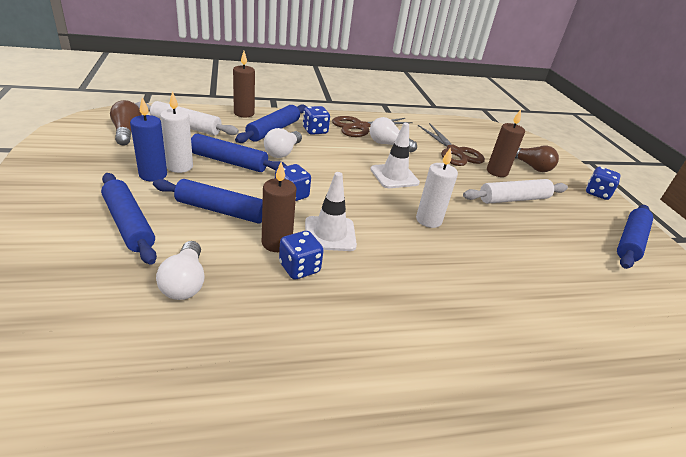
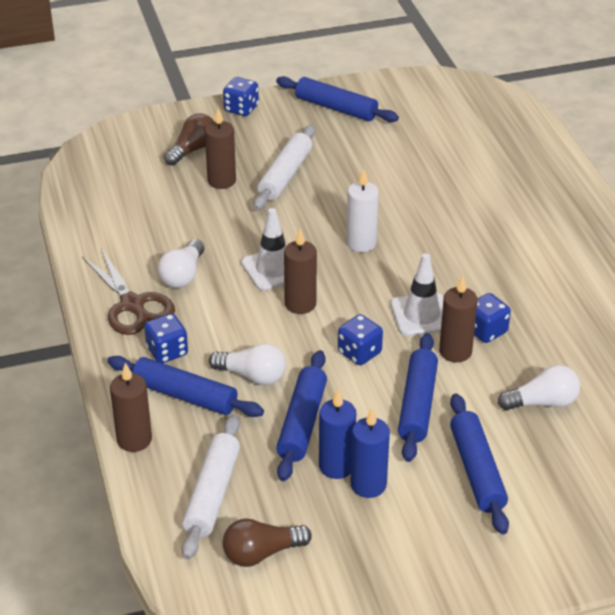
camera: 90 degrees left, 5 degrees up
(129, 224) = (476, 470): blue rolling pin -> blue rolling pin turned 60 degrees counterclockwise
(179, 166) = (336, 466): white candle -> blue candle
(353, 180) = (300, 304): none -> brown candle
(454, 152) = (180, 213): brown scissors -> none
(513, 199) = (285, 175): white rolling pin -> white rolling pin turned 45 degrees clockwise

